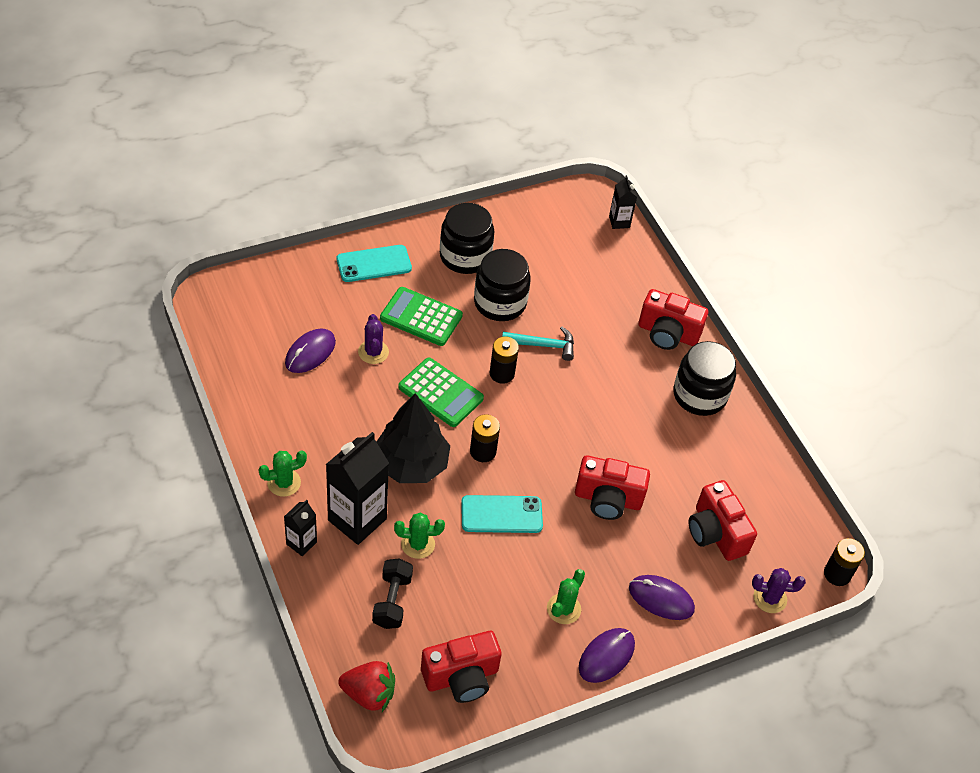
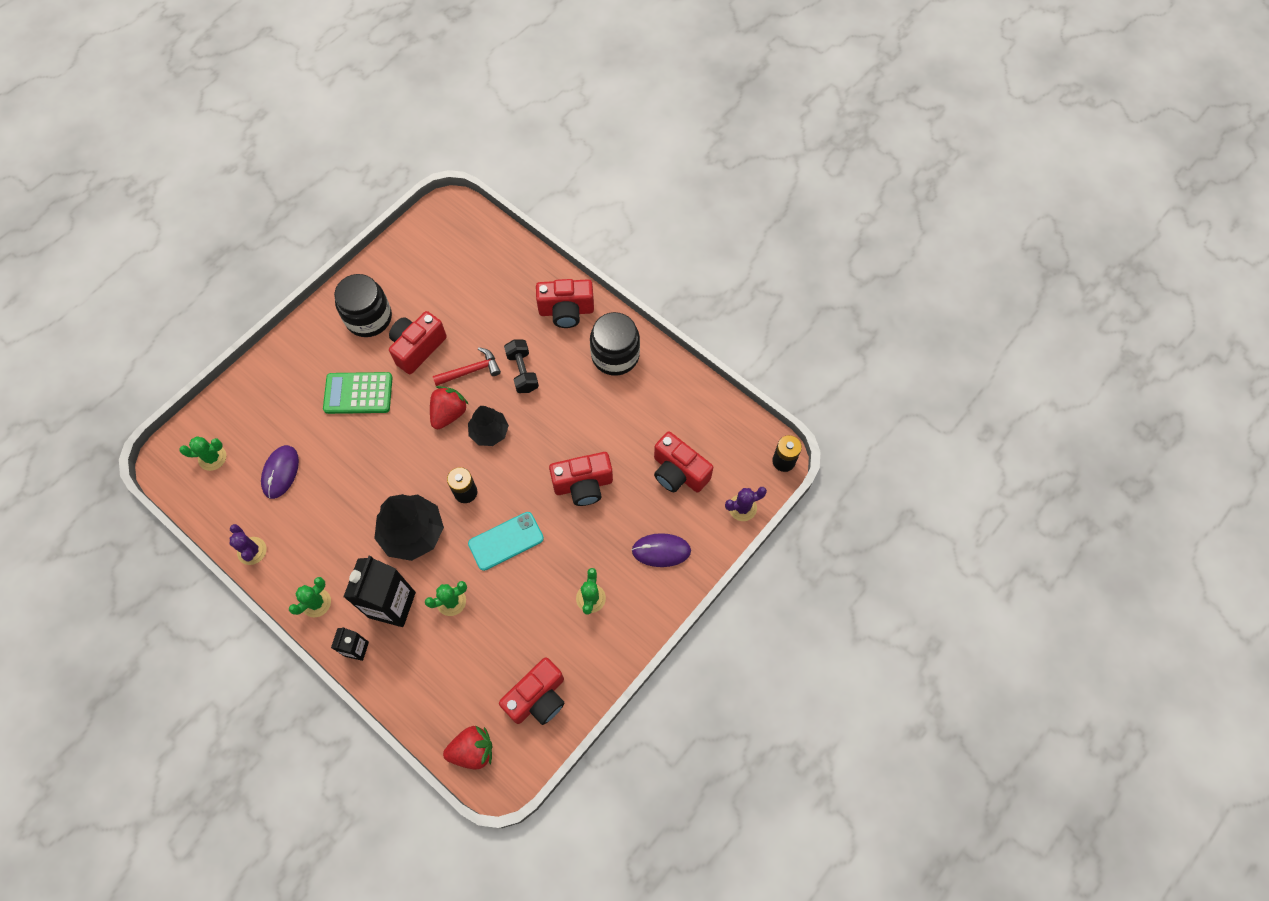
camera: 20 degrees left, 15 degrees up
(253, 311) = (212, 457): none -> green cactus
(373, 352) = (333, 446): purple cactus -> purple cactus (252, 551)
(374, 264) = (294, 362): turquoise phone -> none
(392, 601) = (454, 661): black dumbbell -> black dumbbell (522, 372)
(440, 393) = (407, 456): green calculator -> none
(500, 302) = (417, 348): black jar -> red camera
(502, 373) = (449, 413): black battery -> red strawberry
(534, 408) = (489, 432): none -> black tree
(543, 345) = (471, 371): turquoise hammer -> red hammer
(606, 656) = (641, 621): purple mouse -> none
(619, 222) = (482, 223): black carton -> none

